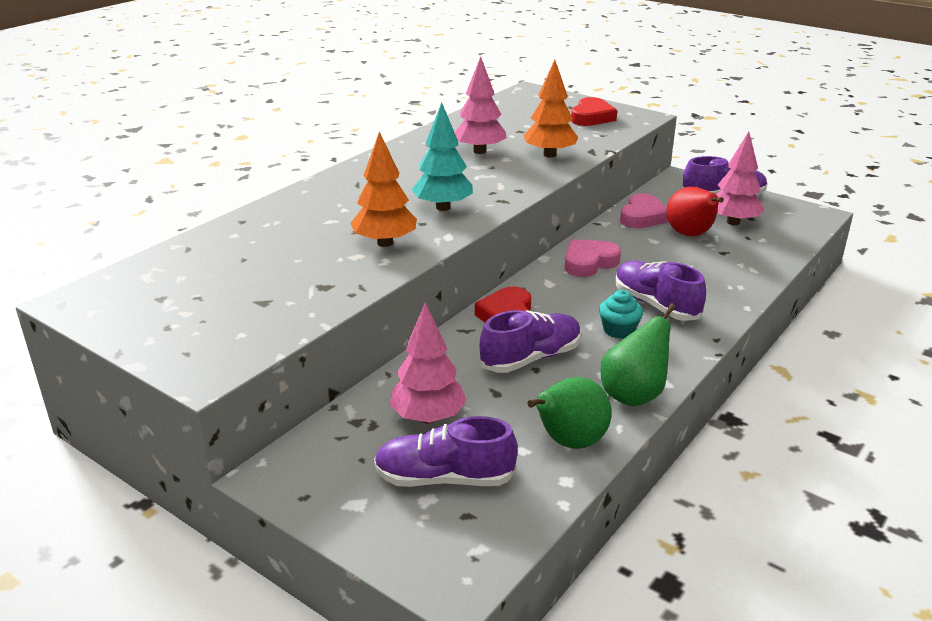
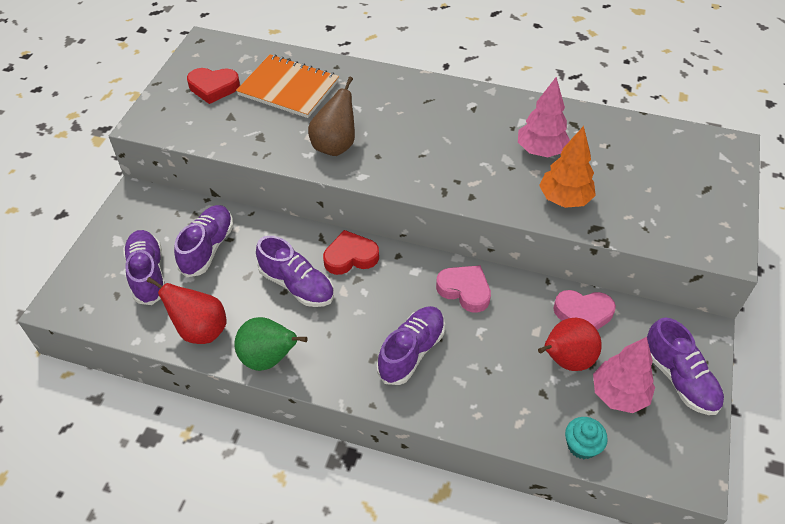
camera: 70 degrees right, 20 degrees up
(249, 255) = (288, 88): none -> orange notebook
(385, 243) = (335, 146): orange tree -> brown pear
(428, 417) = (207, 248): pink tree -> purple shoe
(443, 207) = (411, 159): turquoise tree -> none
(569, 442) = (200, 330): green pear -> red pear
(591, 117) = (689, 210): red heart -> red heart (213, 88)
(618, 330) = (359, 332): turquoise cupcake -> turquoise cupcake (582, 445)

